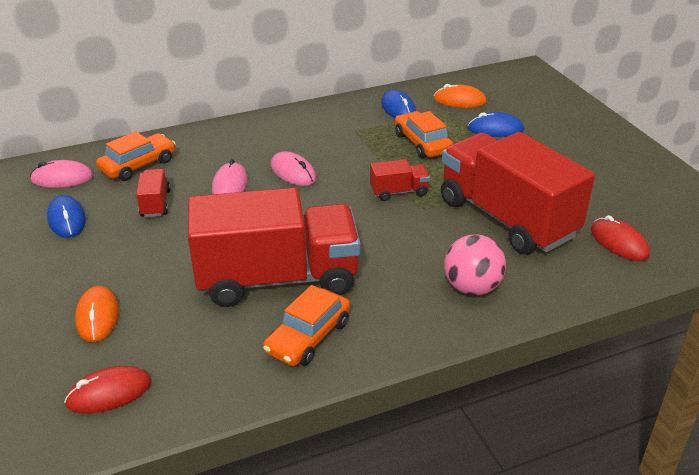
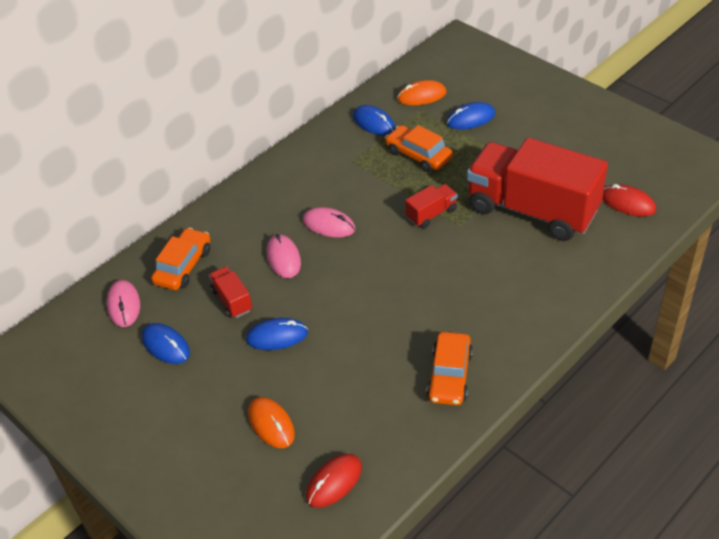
camera: 20 degrees left, 10 degrees up
(62, 178) = (124, 305): pink mouse -> pink mouse turned 75 degrees counterclockwise
(169, 245) = (277, 336): none -> blue mouse
(277, 279) = (390, 334): red truck -> none
(472, 288) = (543, 285): pink ball -> none

